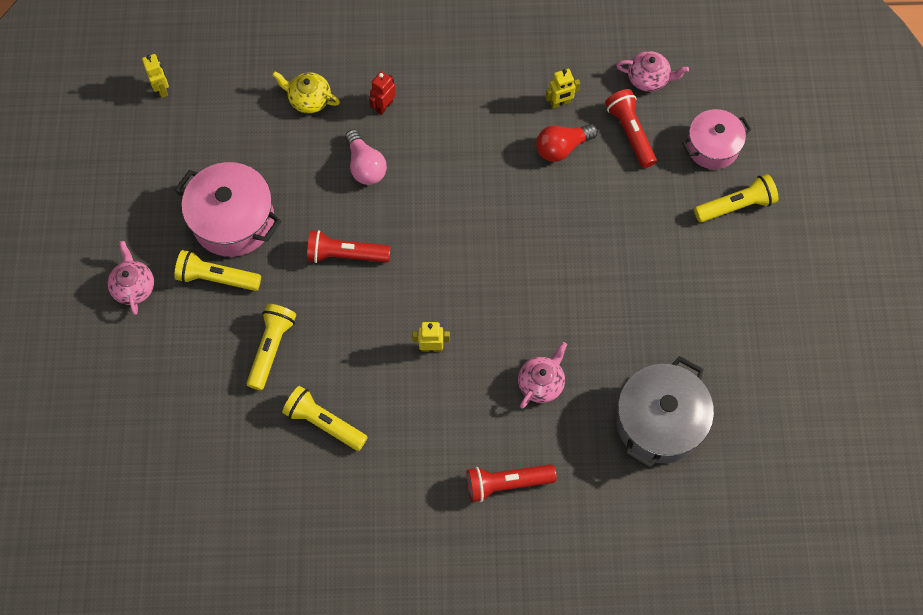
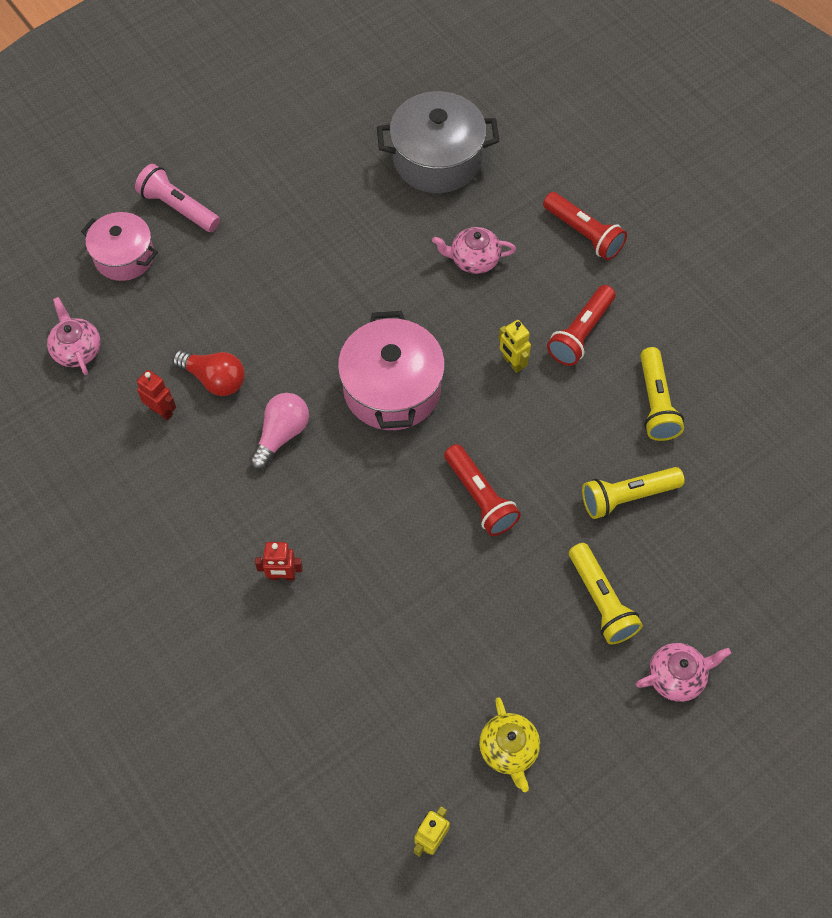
camera: 125 degrees left, 5 degrees down
(134, 286) = (677, 676): pink teapot -> pink teapot turned 150 degrees counterclockwise
(233, 220) = (528, 632): pink pot -> pink pot (392, 389)
(309, 99) = (328, 660): yellow teapot -> yellow teapot (509, 750)
(365, 166) = (367, 546): pink light bulb -> pink light bulb (281, 435)
(560, 103) = (161, 411): yellow robot -> red robot
(630, 133) = (155, 331): red flashlight -> red flashlight (581, 333)
(736, 206) = (178, 208): yellow flashlight -> pink flashlight

